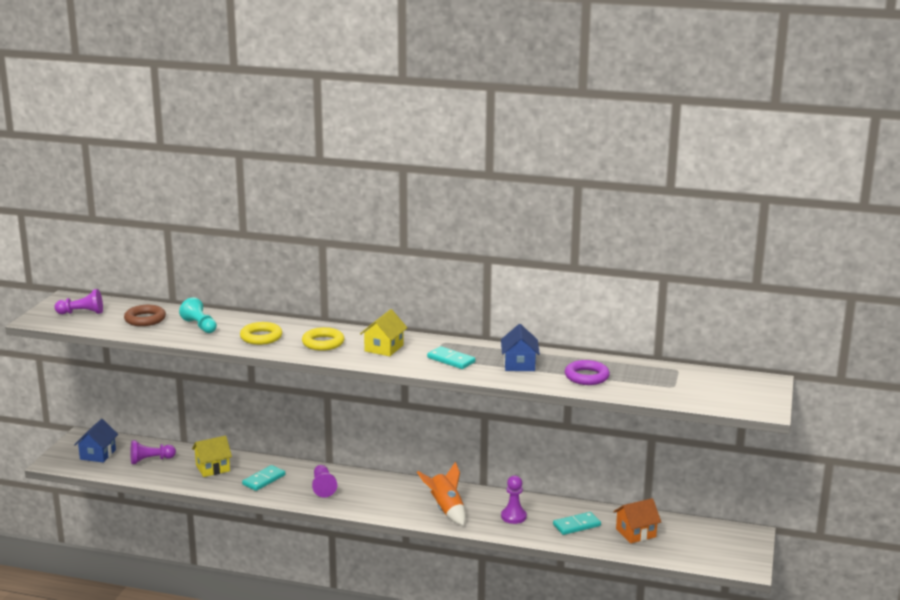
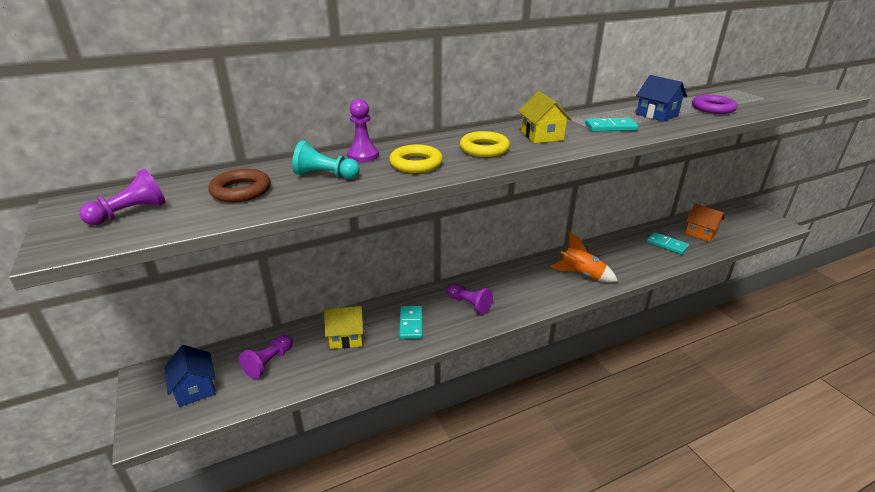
camera: 40 degrees left, 10 degrees up
(213, 468) = (346, 337): yellow house -> yellow house turned 60 degrees clockwise
(513, 516) = (626, 258): purple pawn -> purple pawn (363, 155)
(576, 525) = (667, 245): turquoise domino -> turquoise domino turned 75 degrees counterclockwise
(636, 533) = (700, 233): orange house -> orange house turned 75 degrees counterclockwise

